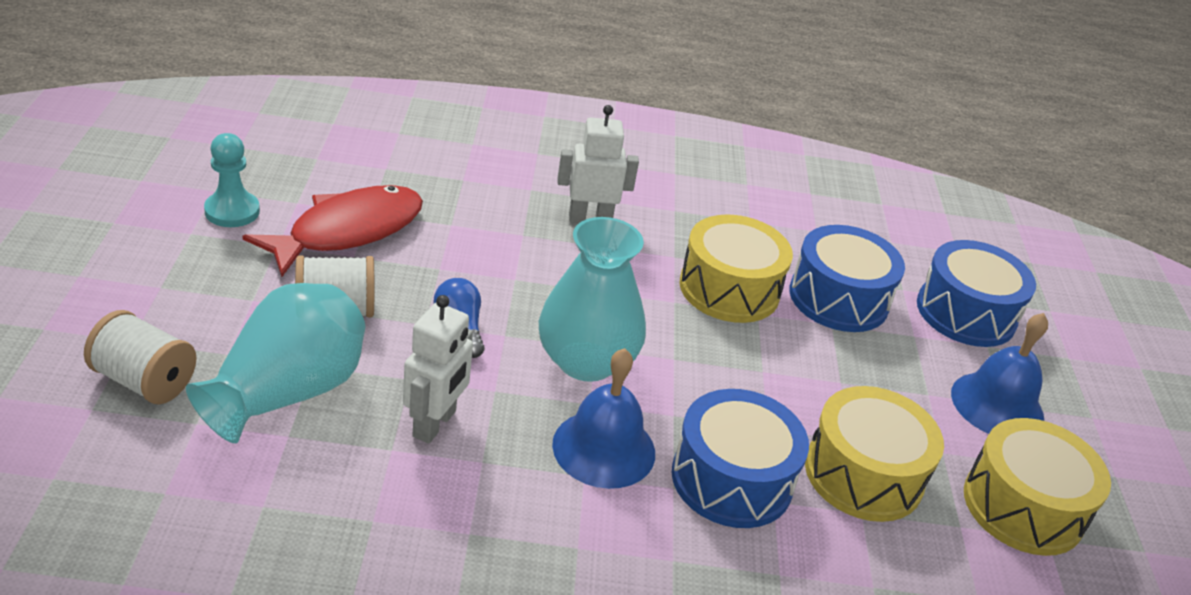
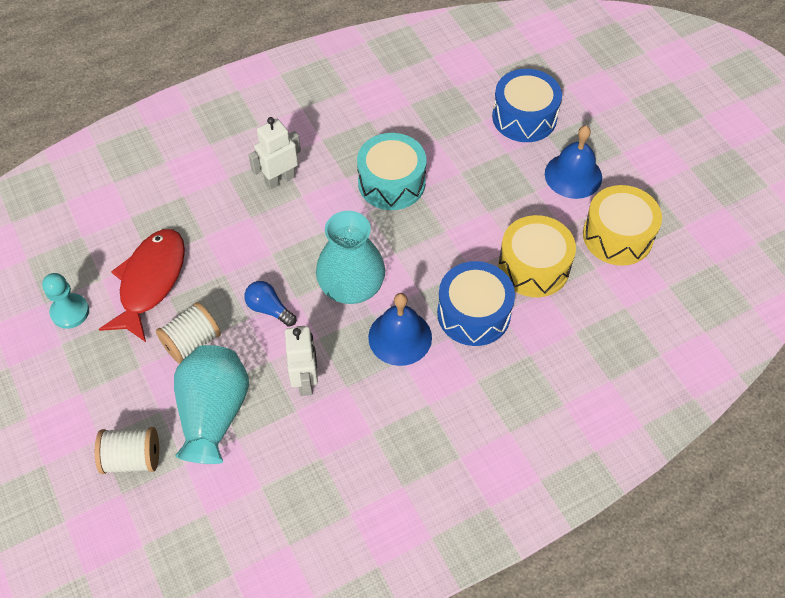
camera: 25 degrees left, 20 degrees up
(729, 289) = (391, 182): yellow drum -> turquoise drum
(838, 298) = (453, 151): blue drum -> none

